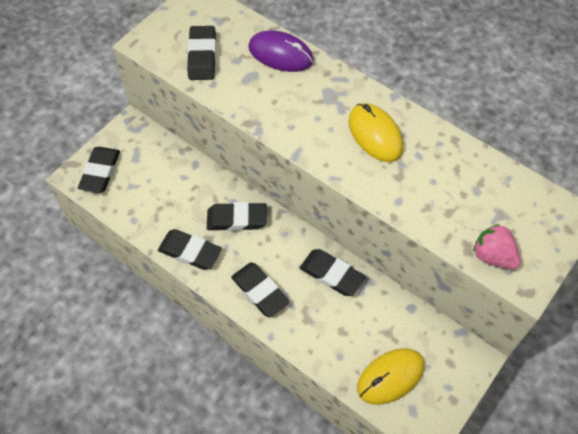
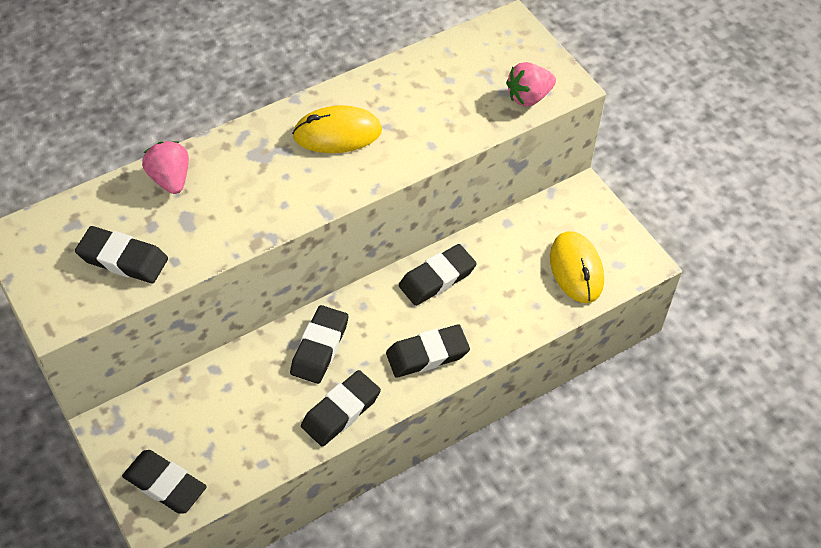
camera: 70 degrees left, 5 degrees down
(280, 54) = (170, 179): purple mouse -> pink strawberry

